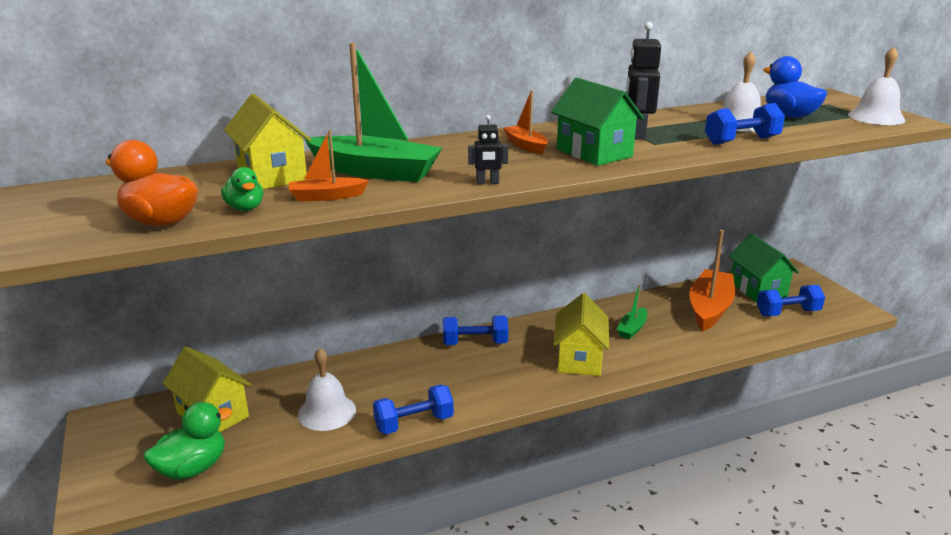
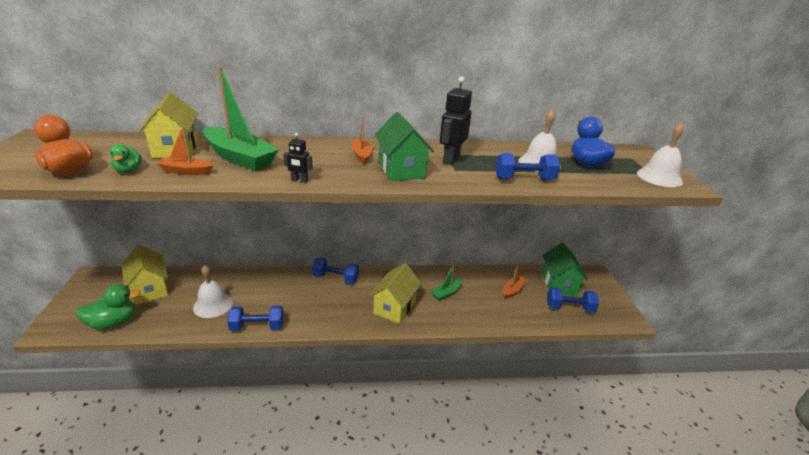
camera: 15 degrees right, 5 degrees up
(709, 308) = (513, 290): orange boat -> orange boat, size x0.50

